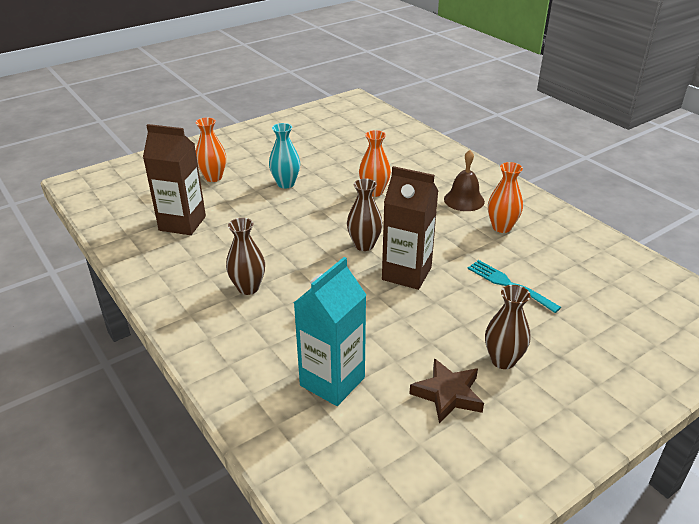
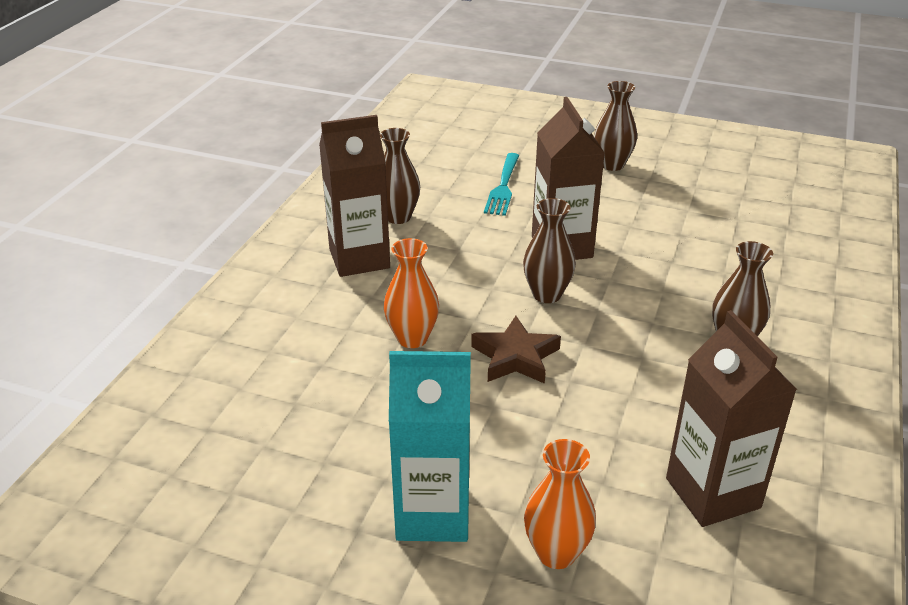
camera: 125 degrees left, 0 degrees up
(286, 184) = (480, 441): turquoise vase -> none
(332, 381) = (758, 230): turquoise carton -> turquoise carton (433, 513)
(448, 394) = (685, 176): brown star -> brown star (515, 357)
(464, 200) = (359, 259): brown bell -> brown carton
(501, 227) = (398, 217): orange vase -> brown vase

